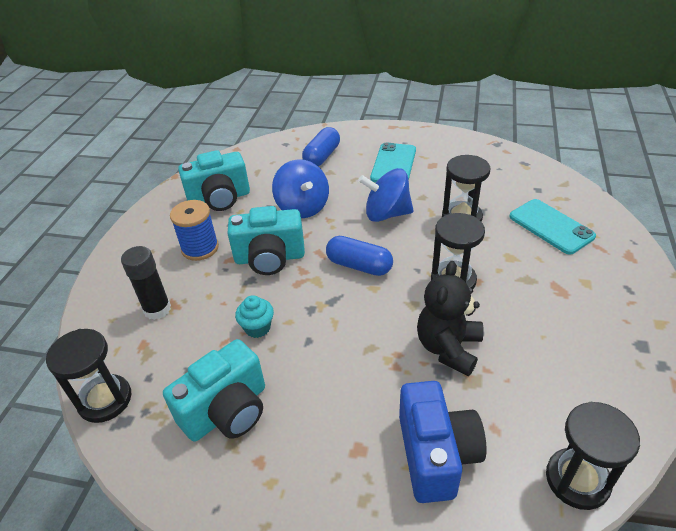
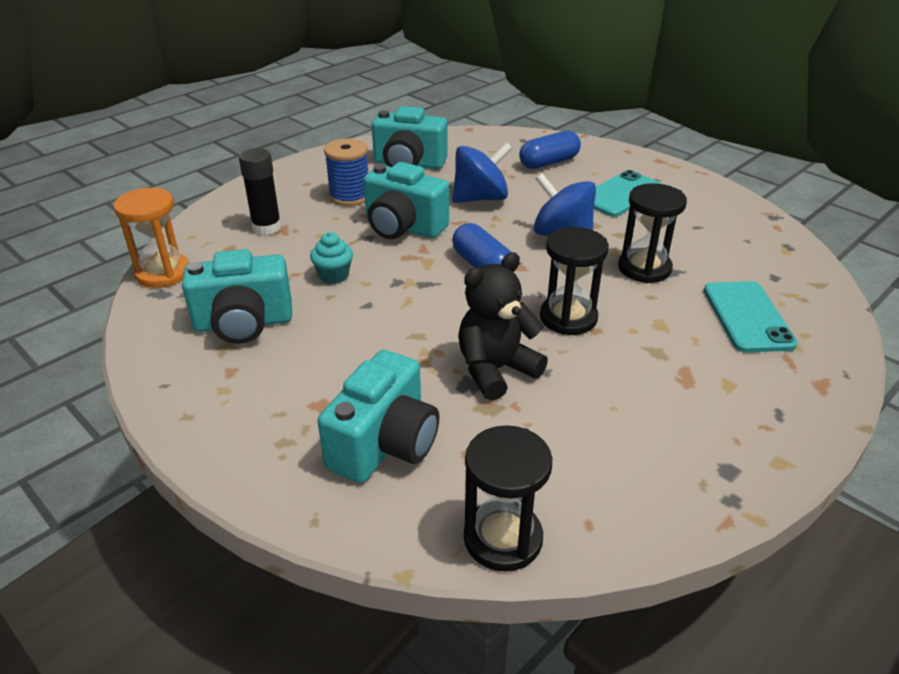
camera: 30 degrees right, 5 degrees down
(105, 400) = (163, 273): black hourglass -> orange hourglass
(302, 207) = (480, 198): blue spinning top -> blue spinning top turned 120 degrees counterclockwise
(436, 454) = (385, 444): blue camera -> turquoise camera

